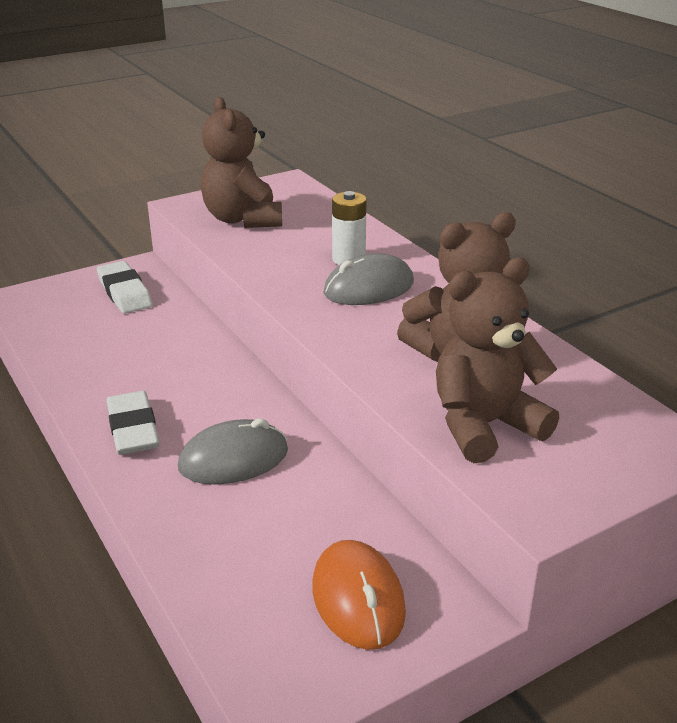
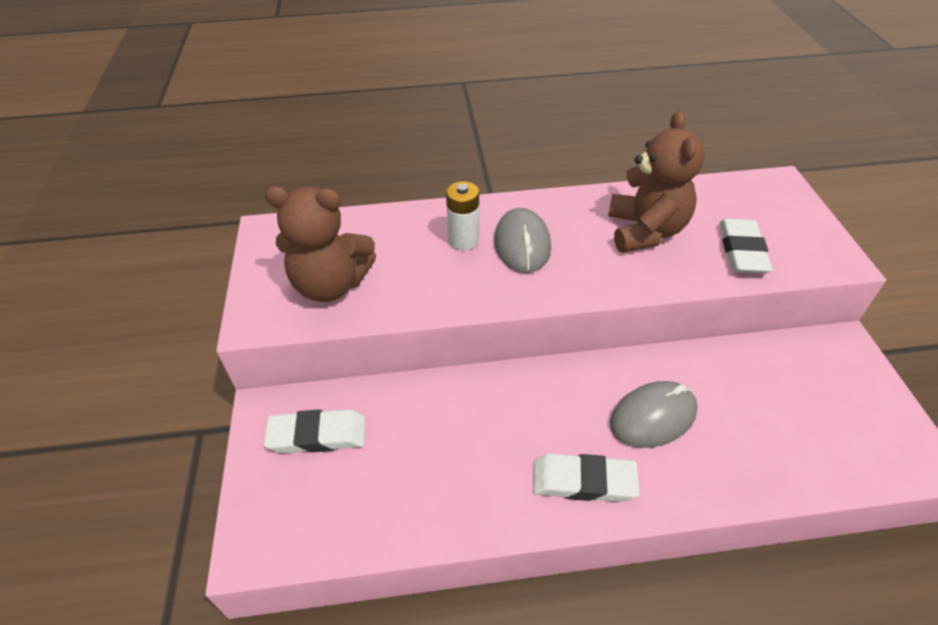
camera: 65 degrees left, 15 degrees up
(233, 459) = (653, 417): grey mouse -> grey mouse turned 60 degrees clockwise
(358, 599) = (829, 390): orange mouse -> none
(484, 425) = (742, 250): brown teddy bear -> white eraser

